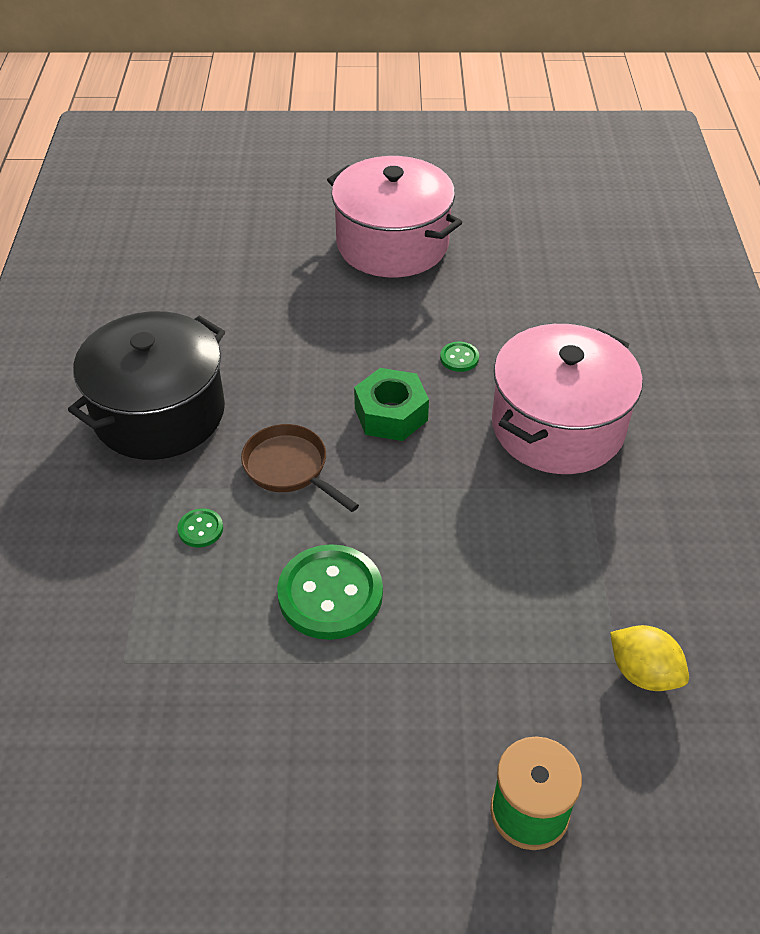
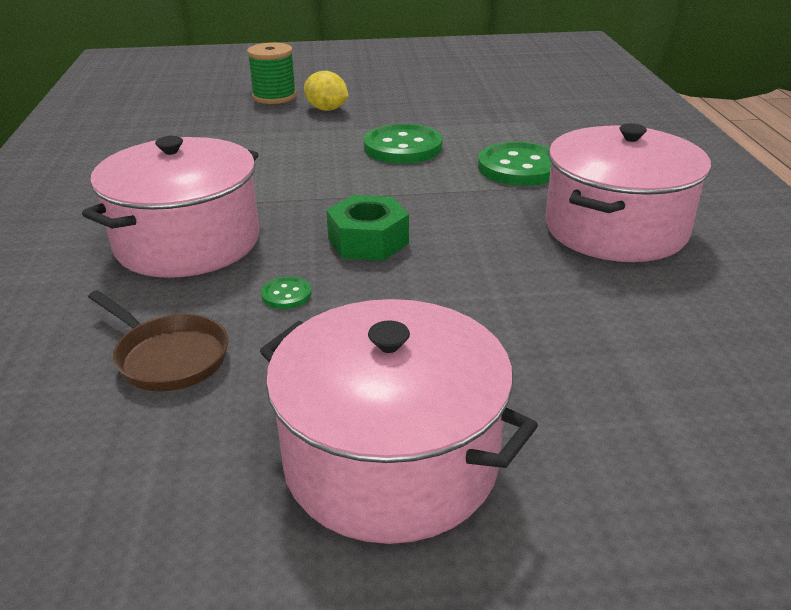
camera: 175 degrees right, 15 degrees down
(159, 413) = (615, 228): black pot -> pink pot
(200, 529) = (519, 167): green button -> green button, size x2.22
(289, 468) = (460, 201): brown pan -> brown pan (168, 357)
(643, 673) = (184, 132): yellow lemon -> yellow lemon (327, 109)

